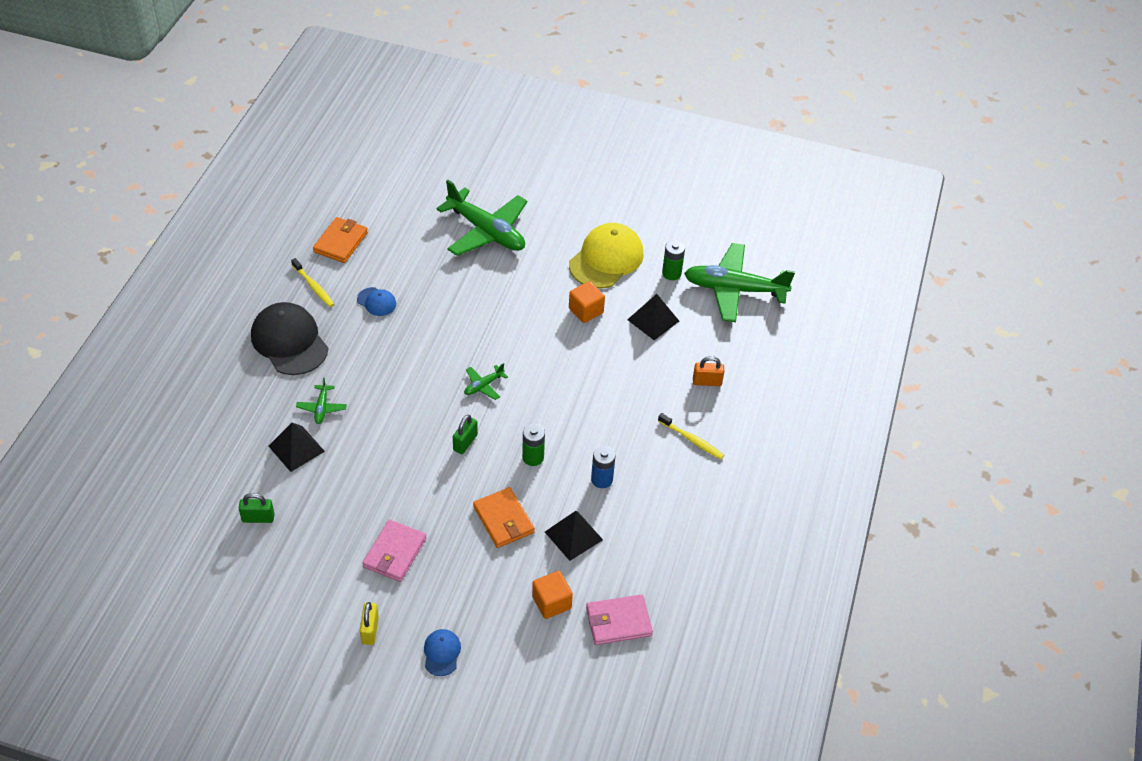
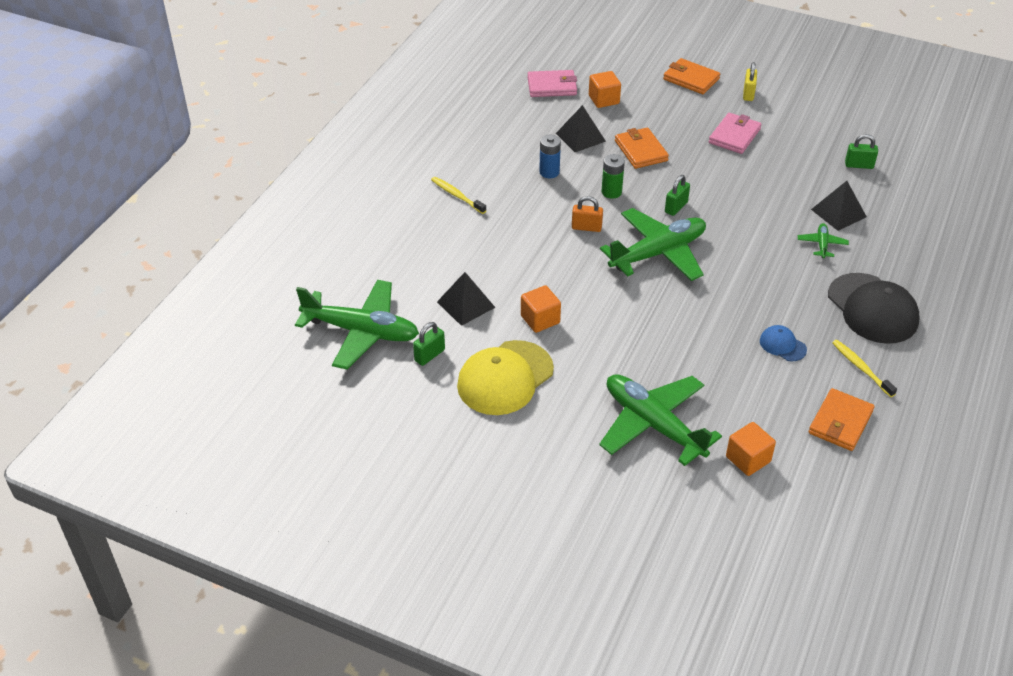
camera: 170 degrees left, 5 degrees down
(416, 212) = (748, 459): none -> orange cube
(441, 653) = (691, 79): blue cap -> orange wallet
(483, 386) = (658, 253): green plane -> green plane, size x2.32
(671, 273) = (429, 355): green battery -> green padlock
(707, 382) = (426, 242): orange padlock -> orange padlock (586, 227)

